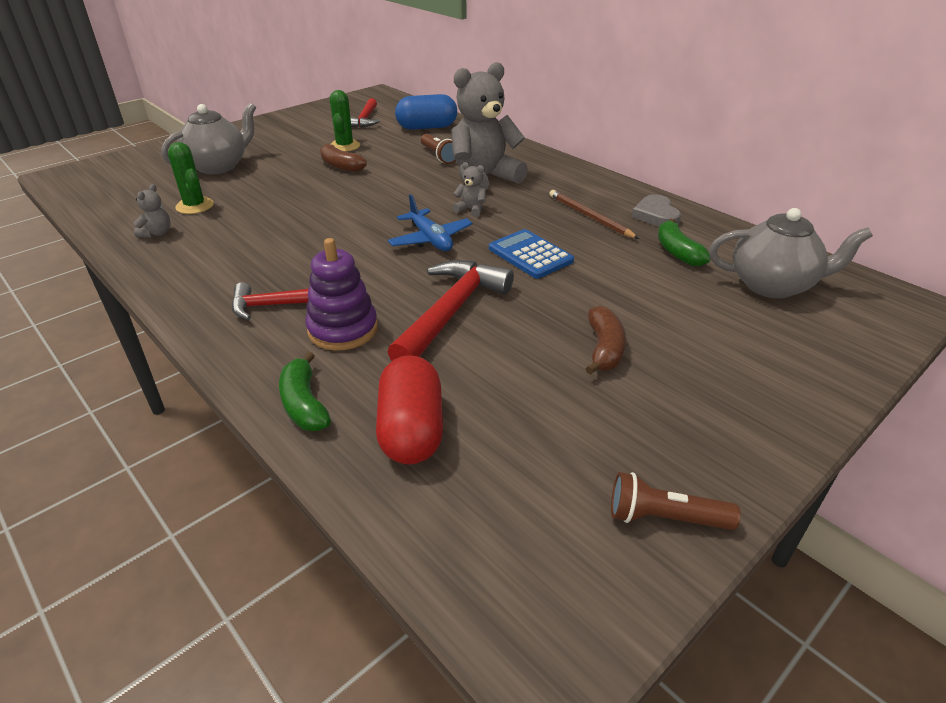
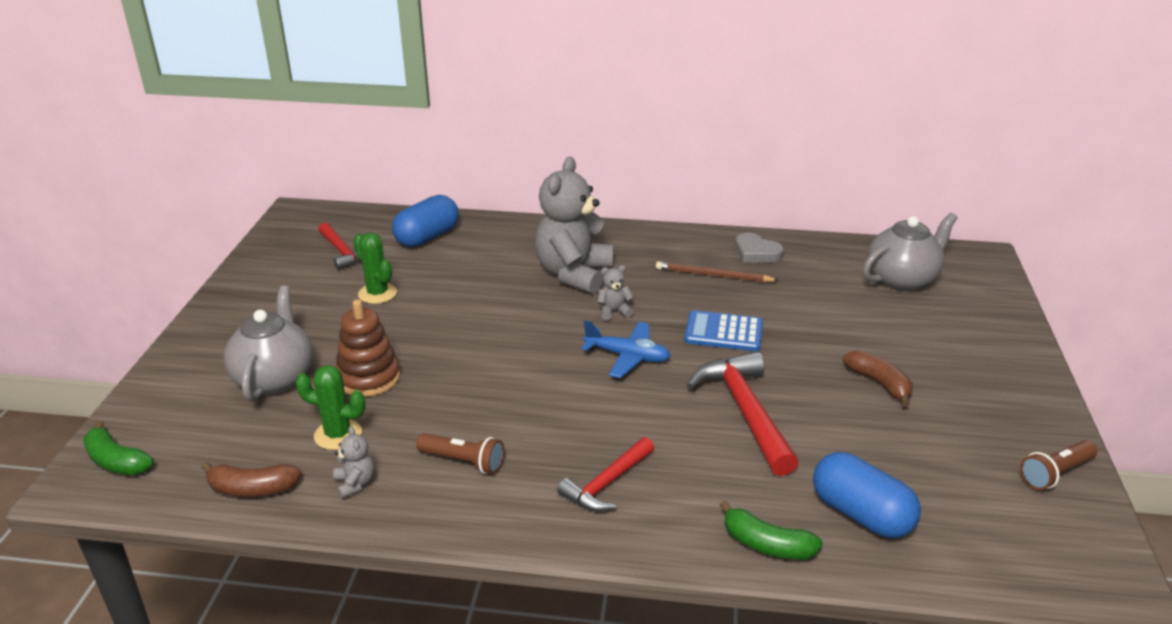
camera: 40 degrees left, 5 degrees down
(261, 185) = (368, 378): none -> brown stacking toy
(341, 166) = (415, 318): brown banana -> brown banana (252, 489)
(343, 329) = (693, 472): purple stacking toy -> none
(411, 430) = (861, 514): red capsule -> blue capsule
(438, 156) = (494, 266): brown flashlight -> brown flashlight (463, 461)
(677, 252) = (814, 280): green banana -> green banana (117, 461)

